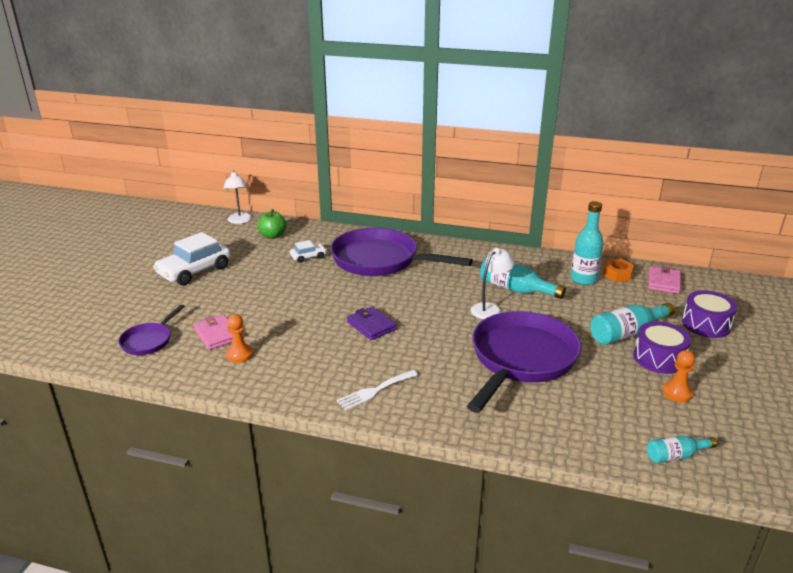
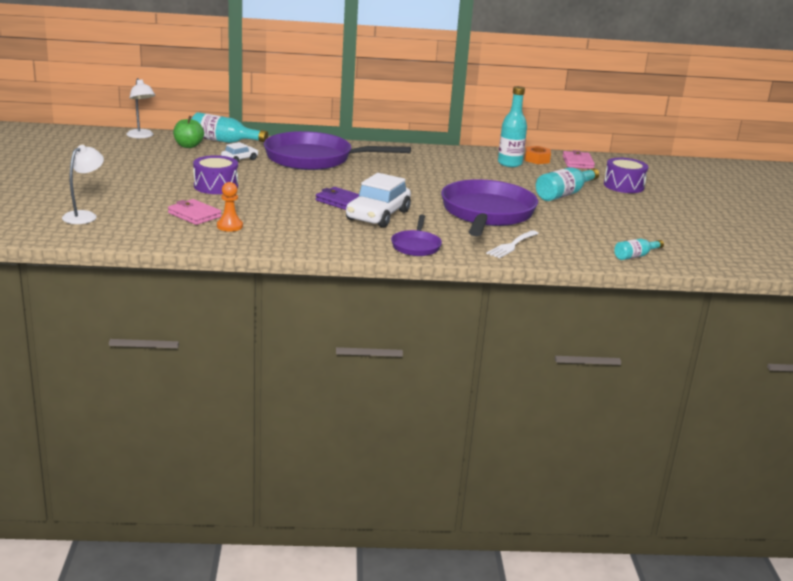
camera: 20 degrees left, 5 degrees down
(149, 341) = (128, 223): purple pan -> purple pan (416, 246)
(194, 271) = (127, 174): white car -> white car (378, 215)
(375, 391) = (374, 239): white fork -> white fork (512, 245)
(490, 309) = (440, 185): white lamp -> white lamp (84, 216)
(515, 289) = (454, 172): turquoise bottle -> turquoise bottle (224, 141)
(658, 358) = (597, 207): purple drum -> purple drum (216, 186)
(677, 393) = (620, 224): orange pawn -> none

